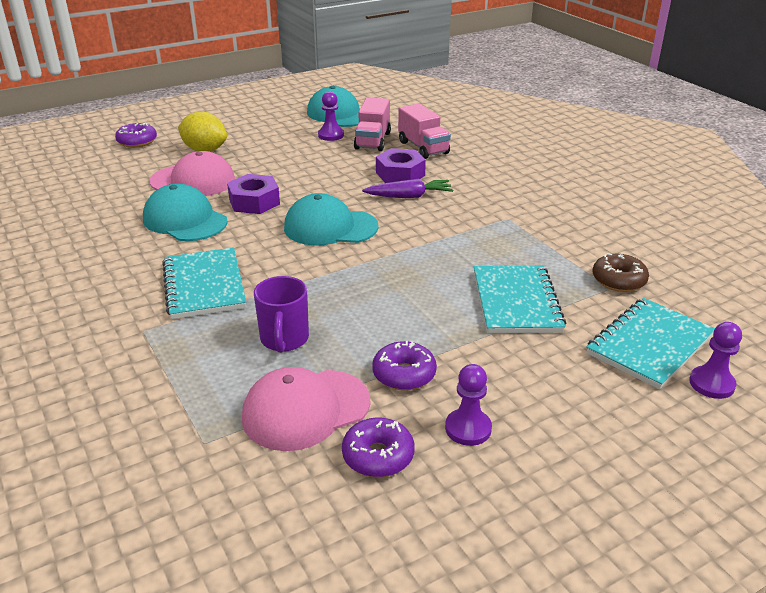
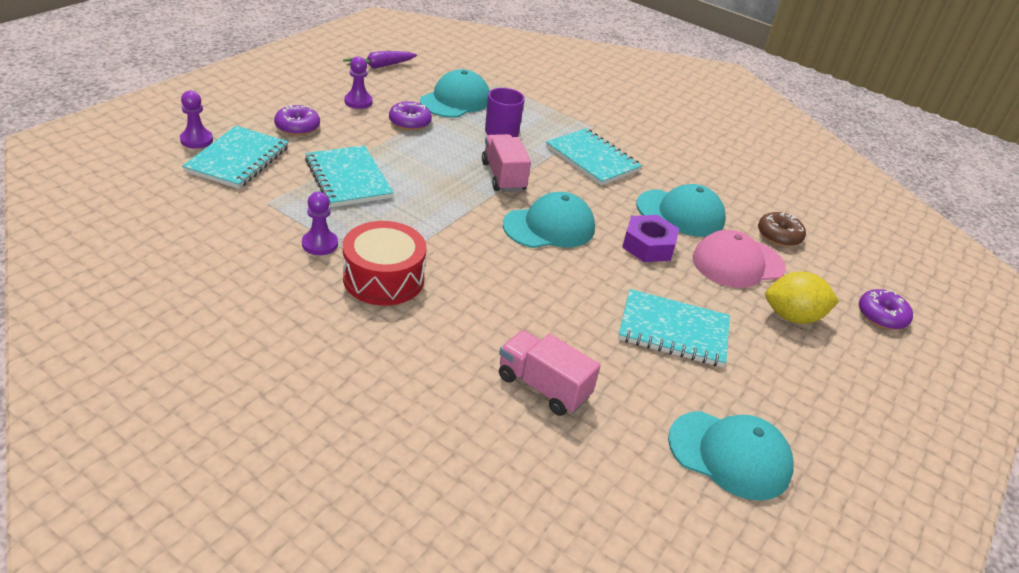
camera: 150 degrees right, 5 degrees up
(304, 156) = (673, 330): none -> turquoise notebook
(305, 409) = (455, 100): pink cap -> turquoise cap
(331, 135) = (686, 388): purple pawn -> purple pawn (320, 244)
(372, 141) = (621, 387): pink truck -> pink truck (503, 176)
(378, 456) = (402, 87): purple donut -> purple donut (297, 127)
(400, 174) = (536, 320): purple nut -> none
(409, 196) = (502, 283): purple carrot -> purple carrot (380, 66)
(507, 212) = (383, 278): none -> red drum
(618, 280) = (258, 211): brown donut -> brown donut (779, 236)

